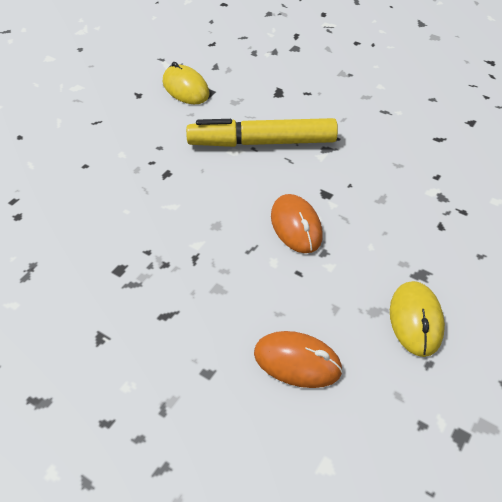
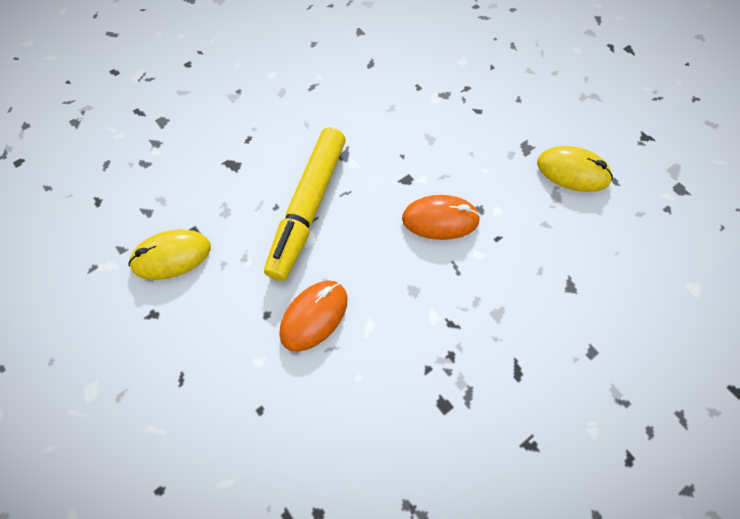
camera: 70 degrees left, 15 degrees up
(297, 362) = (595, 274): orange mouse -> orange mouse (314, 316)

